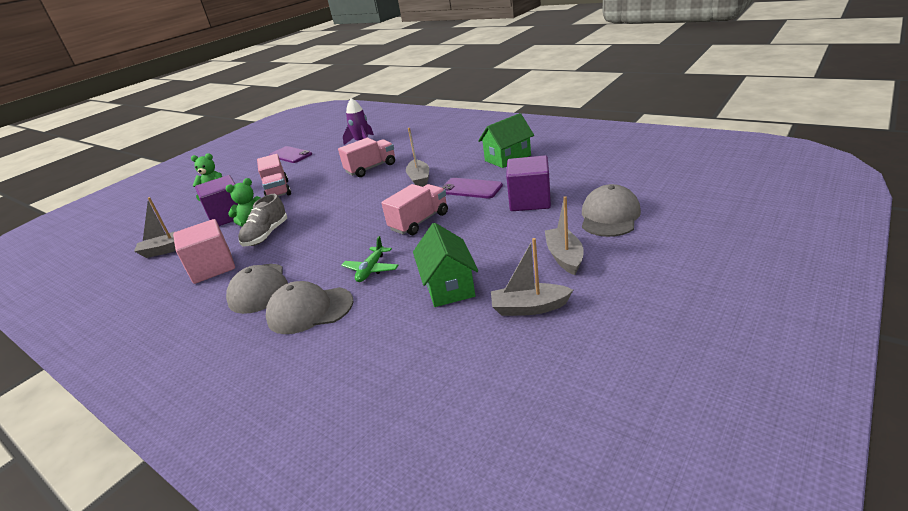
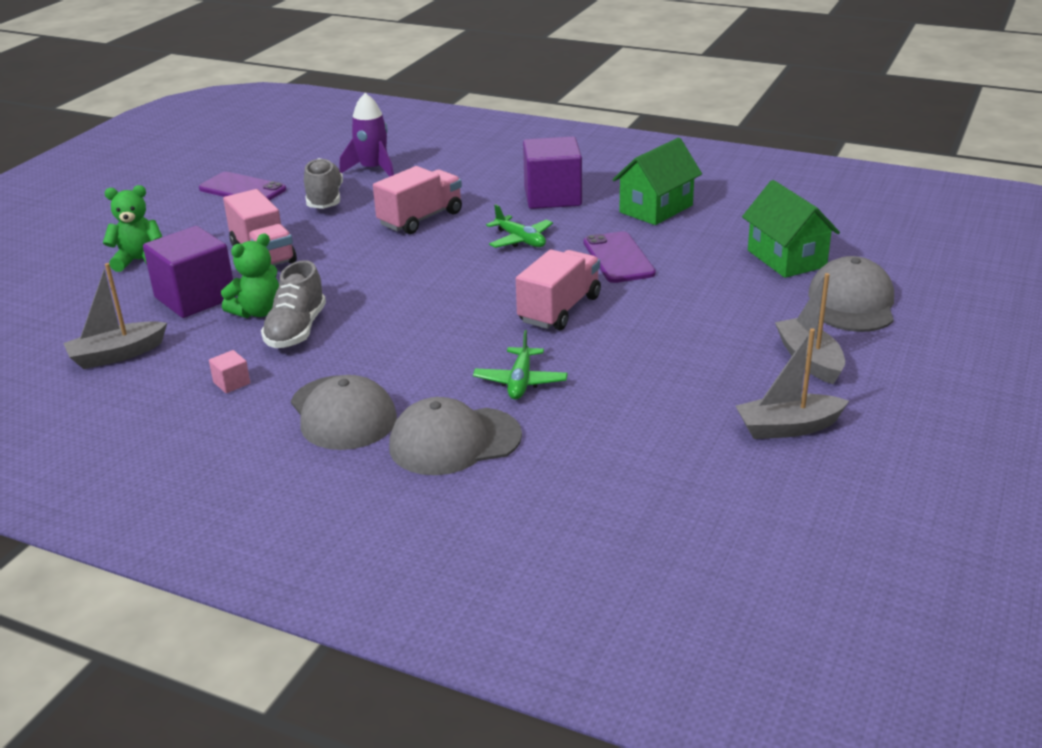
camera: 15 degrees left, 0 degrees up
(212, 267) = (232, 383): pink cube -> pink cube, size x0.41
(328, 159) = (325, 199): none -> grey shoe
(419, 179) = (520, 240): grey boat -> green plane
(449, 286) = (657, 403): green house -> green house (786, 258)
(470, 189) = (618, 258): purple phone -> purple phone turned 60 degrees clockwise
(530, 201) = (723, 279): purple cube -> purple cube (552, 197)

